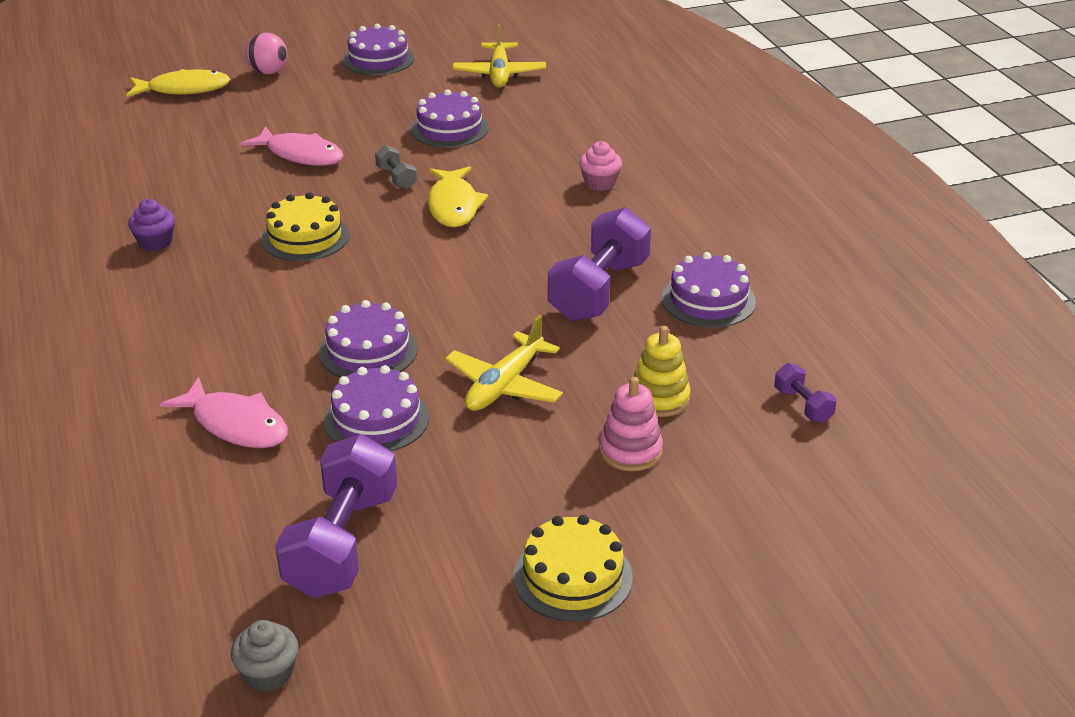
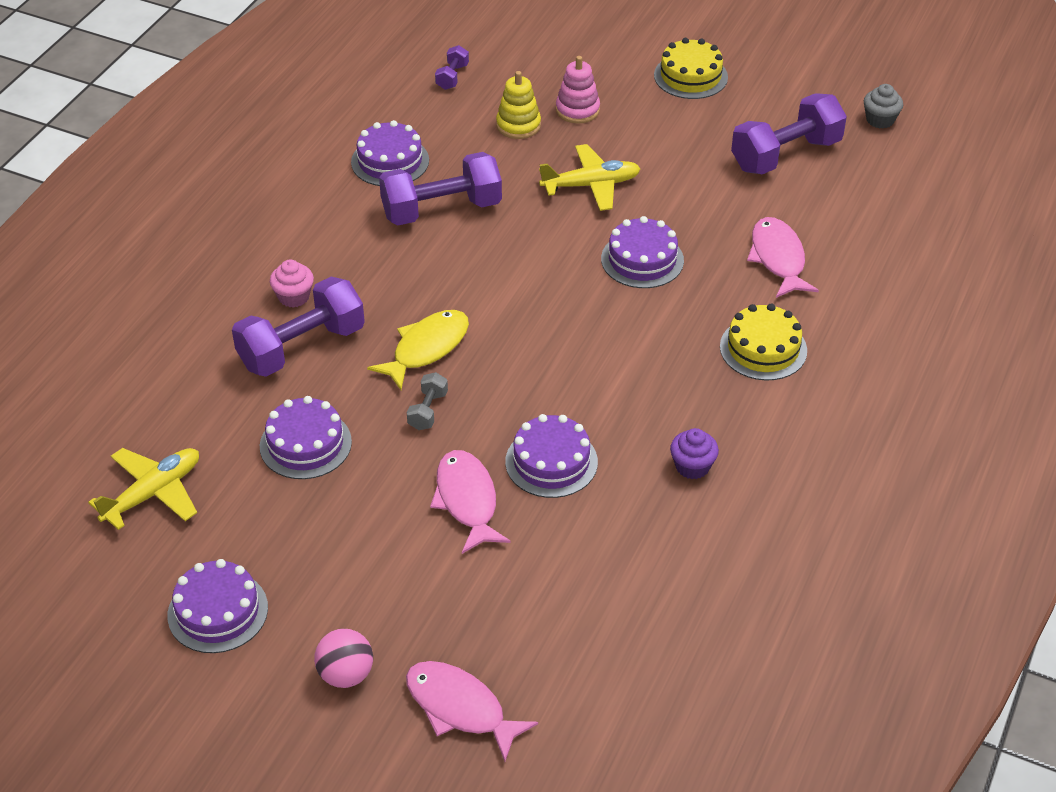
camera: 135 degrees left, 10 degrees up
(184, 89) = (460, 708): yellow fish -> pink fish
(305, 237) = (572, 391): yellow cake -> yellow cake (763, 349)
(376, 419) = (691, 210): purple cake -> purple cake (551, 462)
(541, 164) = (301, 347): none -> purple dumbbell

